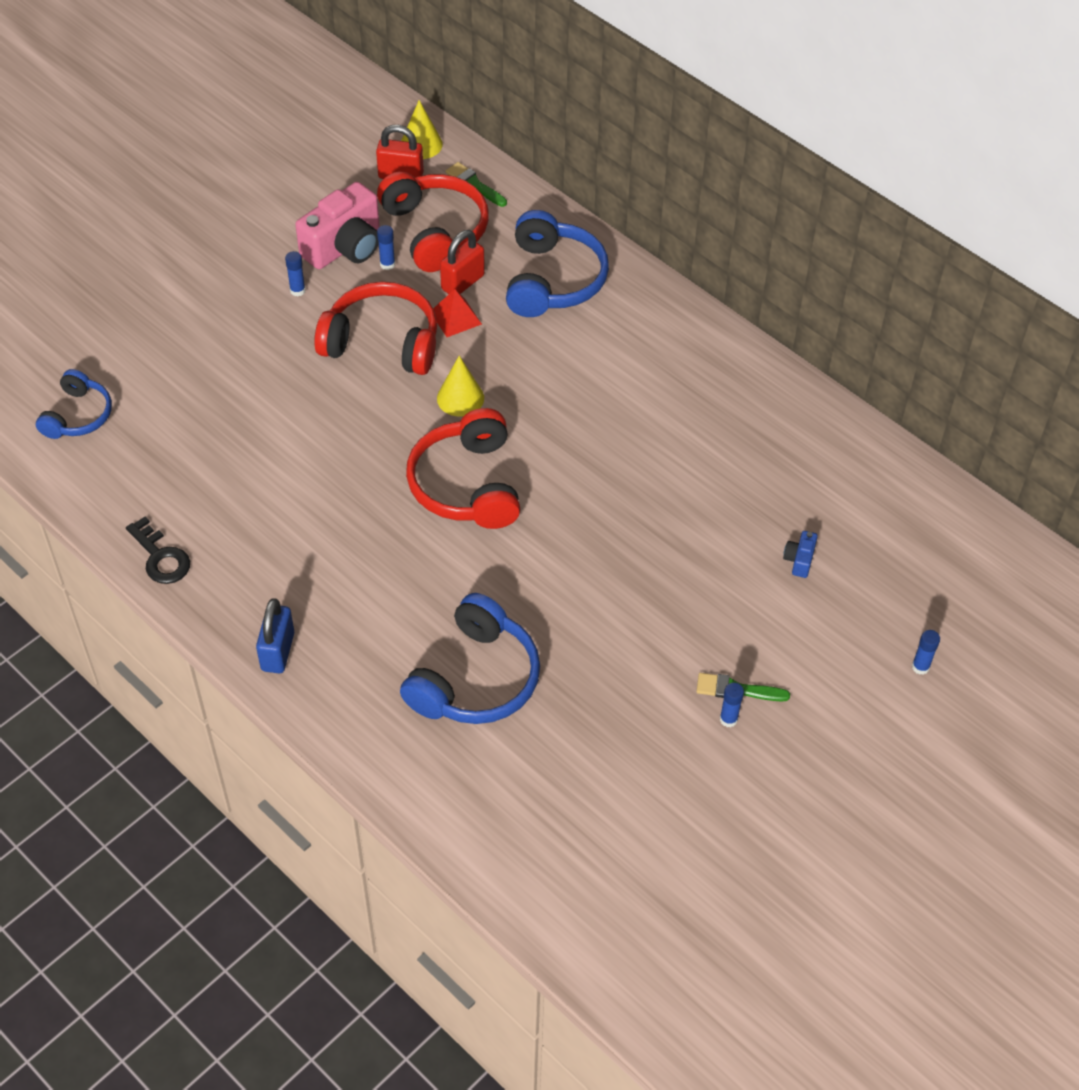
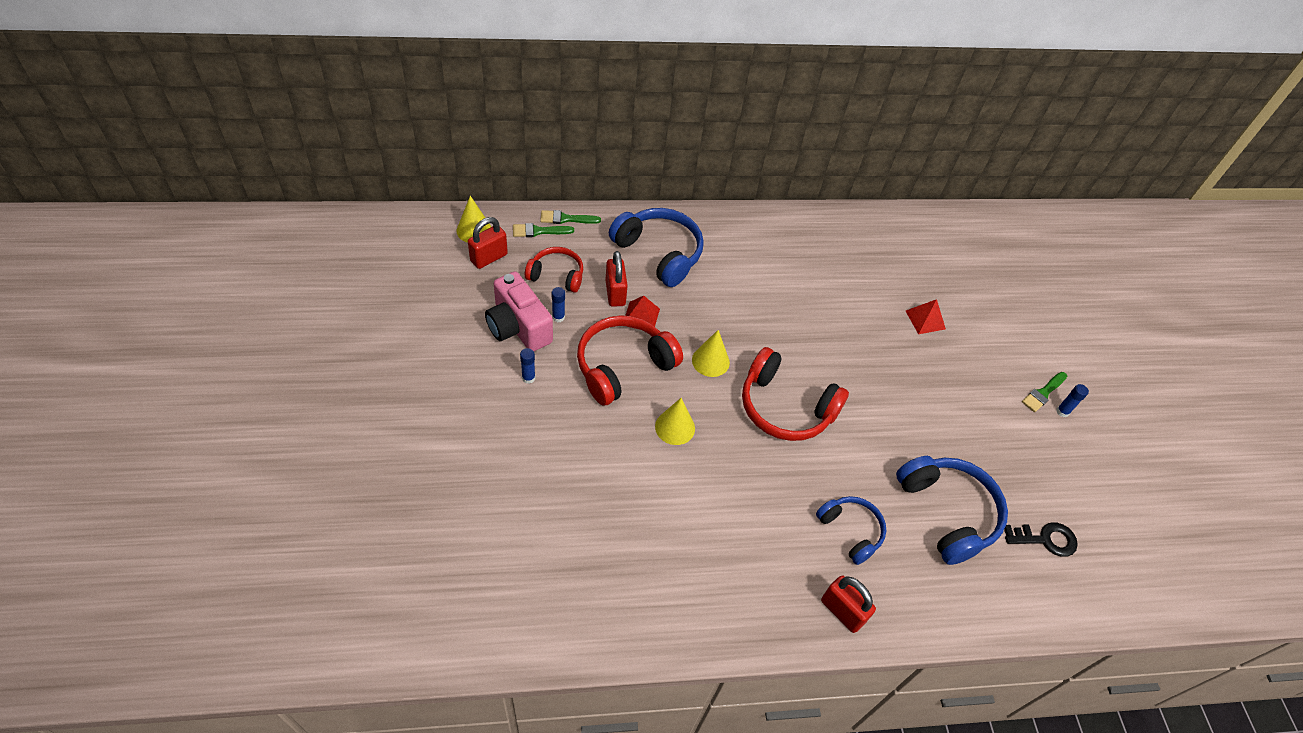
camera: 55 degrees left, 0 degrees up
(78, 416) = (505, 591): blue headphones -> blue headphones (851, 531)
(160, 557) = (696, 628): black key -> black key (1045, 539)
(278, 651) = (842, 611): blue padlock -> red padlock
(345, 247) = (518, 327): pink camera -> pink camera turned 150 degrees clockwise
(353, 419) = (675, 427): none -> yellow cone
(435, 231) = (556, 275): red headphones -> red headphones, size x0.61
(513, 191) = (566, 219): none -> green brush
(722, 534) = (925, 320): none -> red pyramid
(799, 560) = (970, 302): blue camera -> none
(920, 667) = (1079, 308): blue glue stick -> none

